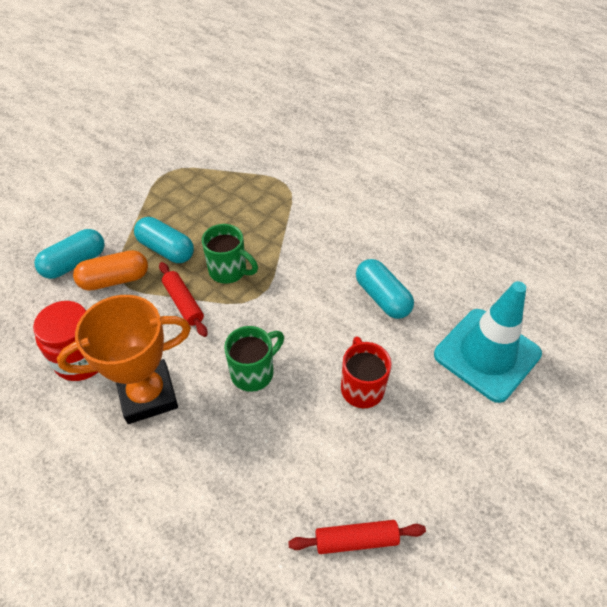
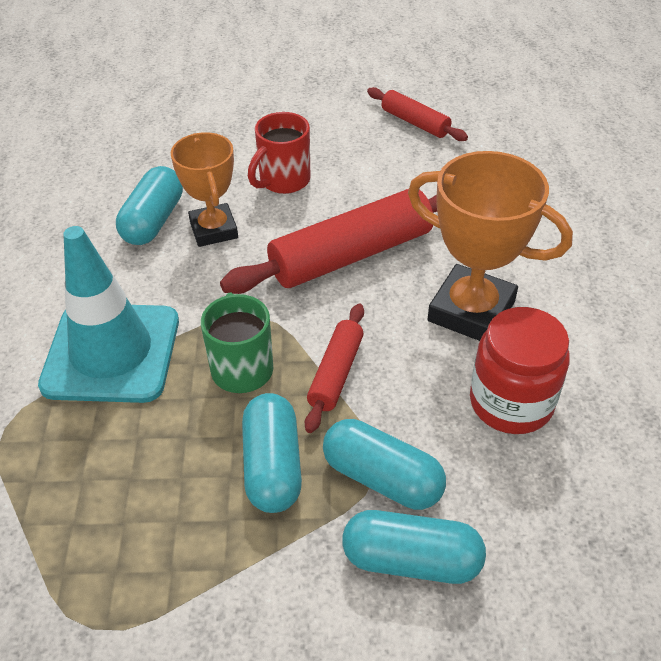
camera: 130 degrees left, 5 degrees down
(115, 279) = (382, 478): orange capsule -> turquoise capsule
(254, 372) = (351, 255): green mug -> red rolling pin
(346, 320) = (214, 230): none -> orange trophy
(487, 354) = (161, 131): turquoise traffic cone -> turquoise traffic cone (111, 353)

